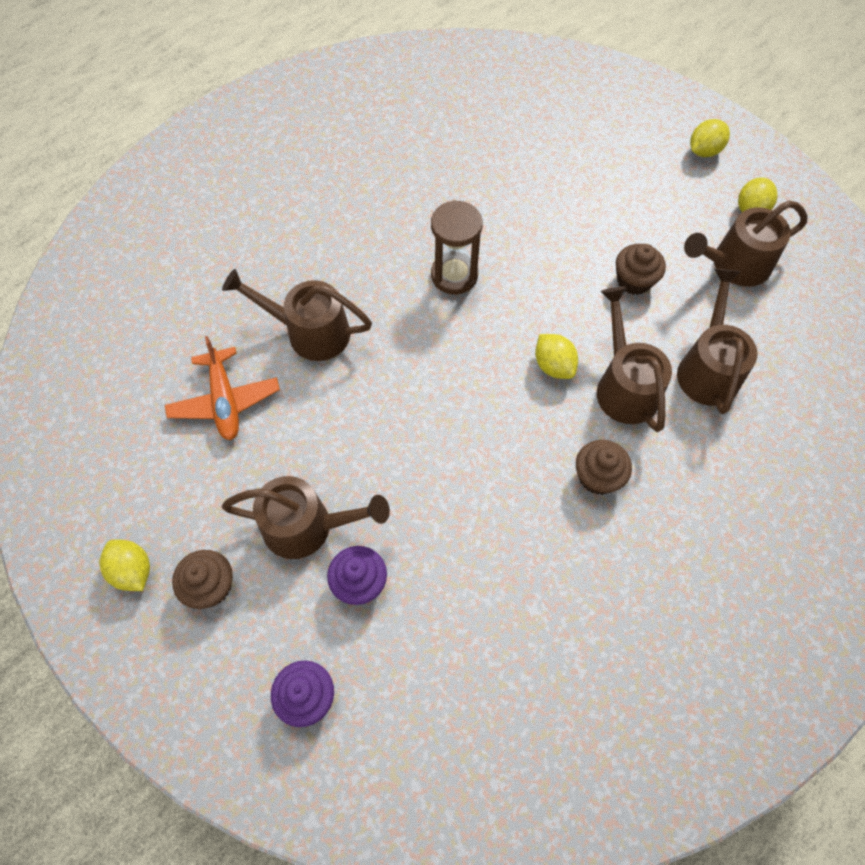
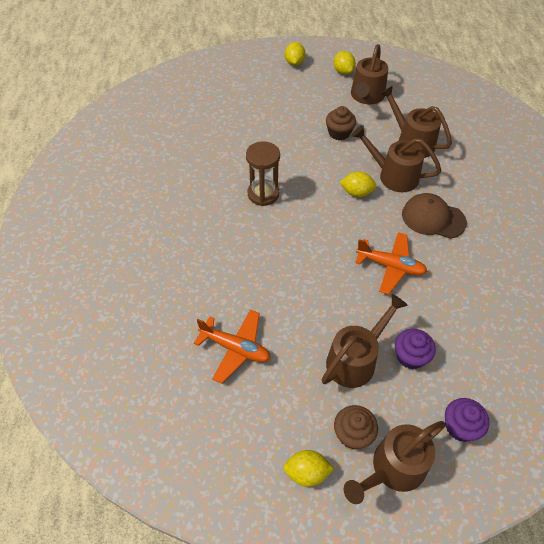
camera: 50 degrees left, 10 degrees down
(309, 332) = (231, 278): brown watering can -> brown watering can (392, 469)
(472, 477) = (390, 266): none -> orange plane
(597, 476) = (433, 218): brown cupcake -> brown cap

